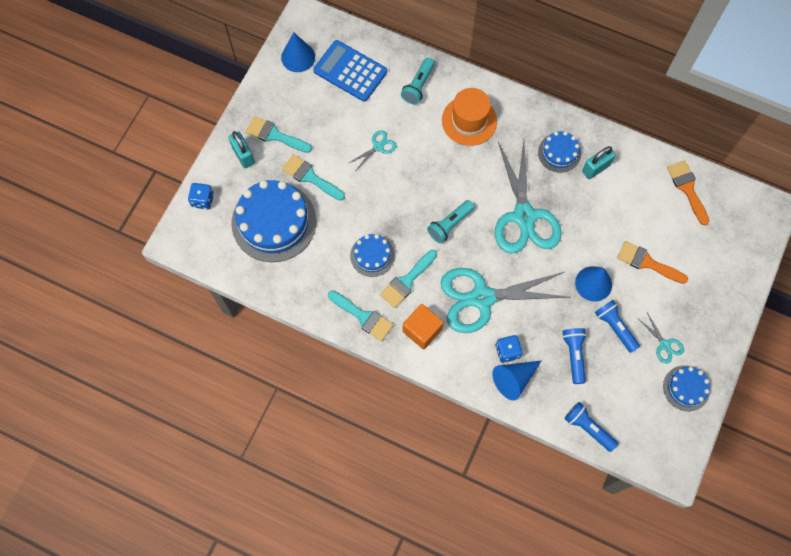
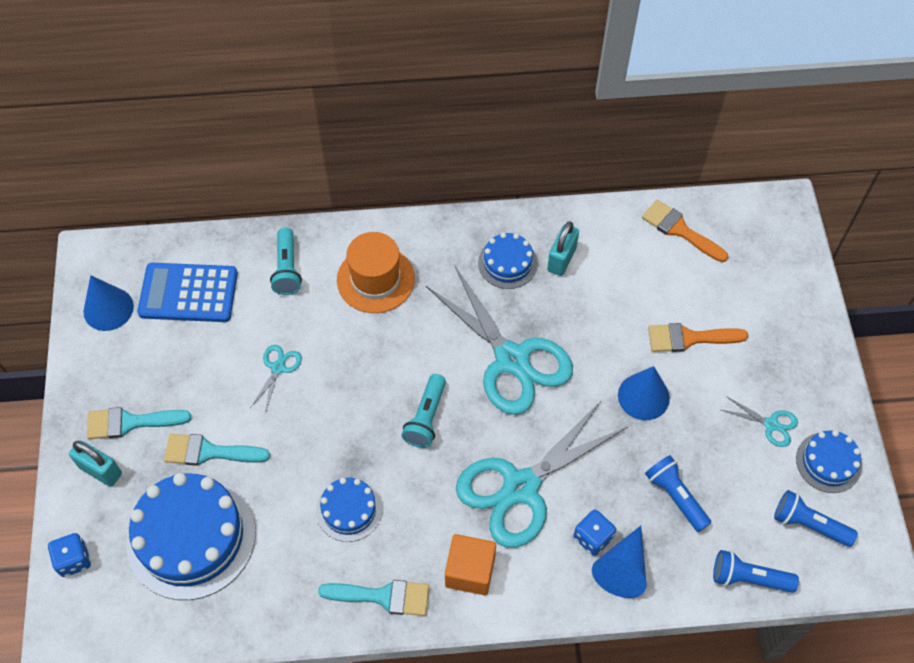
camera: 30 degrees left, 10 degrees down
(407, 281) = (413, 518): turquoise brush -> none
(615, 327) = (701, 435): blue flashlight -> blue flashlight (809, 524)

